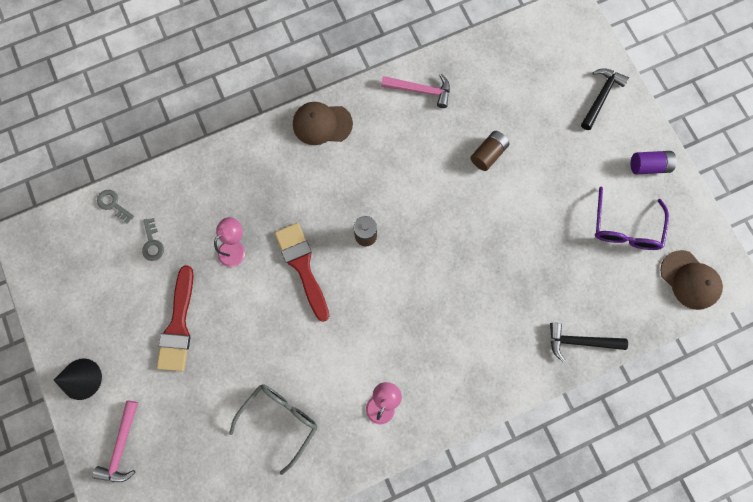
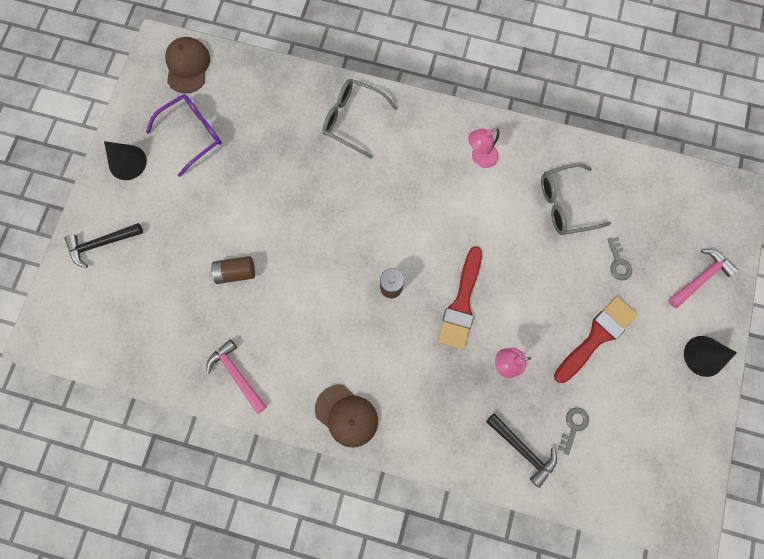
camera: 140 degrees left, 0 degrees up
(113, 204) = (586, 493): grey key -> grey key (618, 262)
(515, 348) = (352, 119): none -> grey glasses
(579, 341) = (304, 89): black hammer -> black hammer (523, 450)
(648, 166) = (127, 162): purple battery -> black cone

